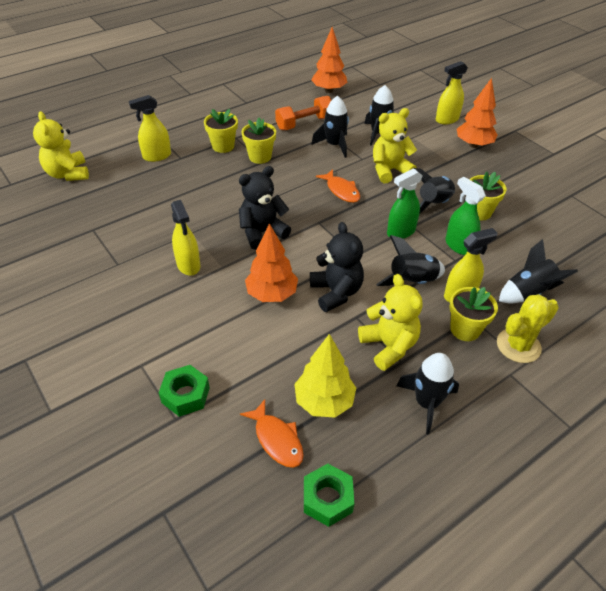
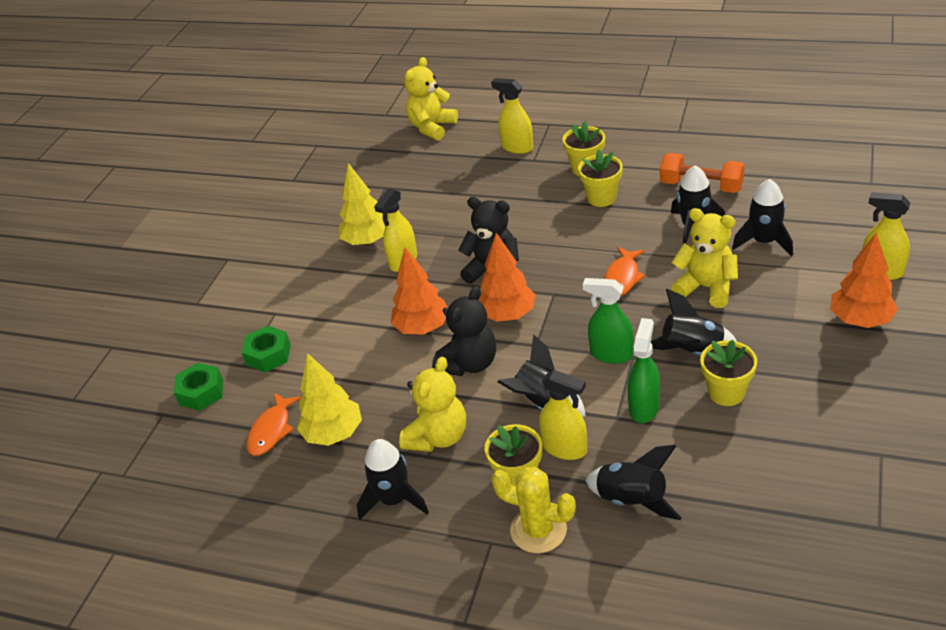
camera: 60 degrees right, 5 degrees down
(138, 270) = (367, 241): none -> yellow tree
(327, 499) = (241, 493): green nut -> green nut (201, 392)
(329, 90) = (791, 161): orange tree -> orange tree (507, 315)

